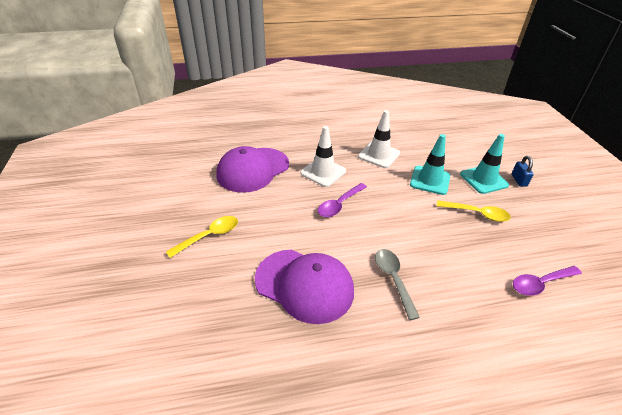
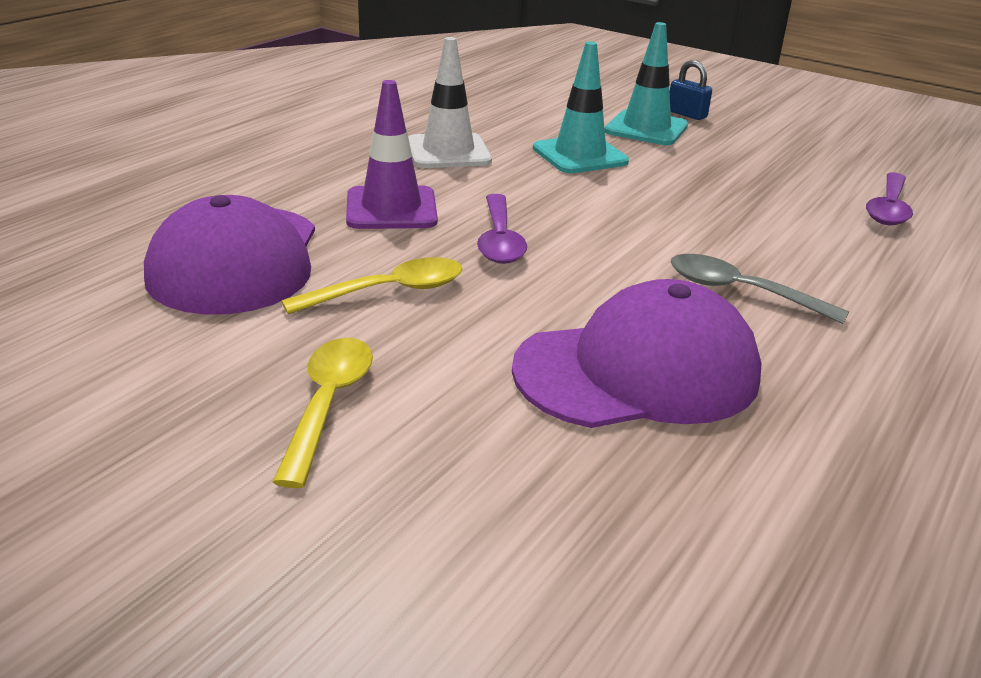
camera: 45 degrees left, 10 degrees down
(323, 172) = (391, 209): white traffic cone -> purple traffic cone
(477, 214) = (704, 169): yellow spoon -> yellow spoon (388, 291)

